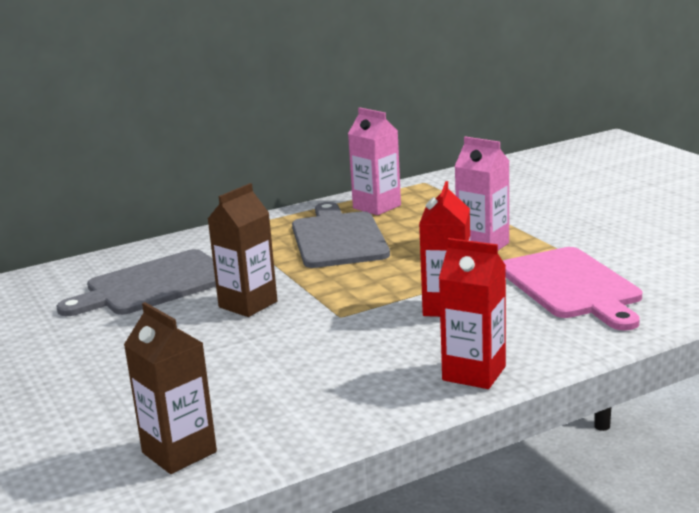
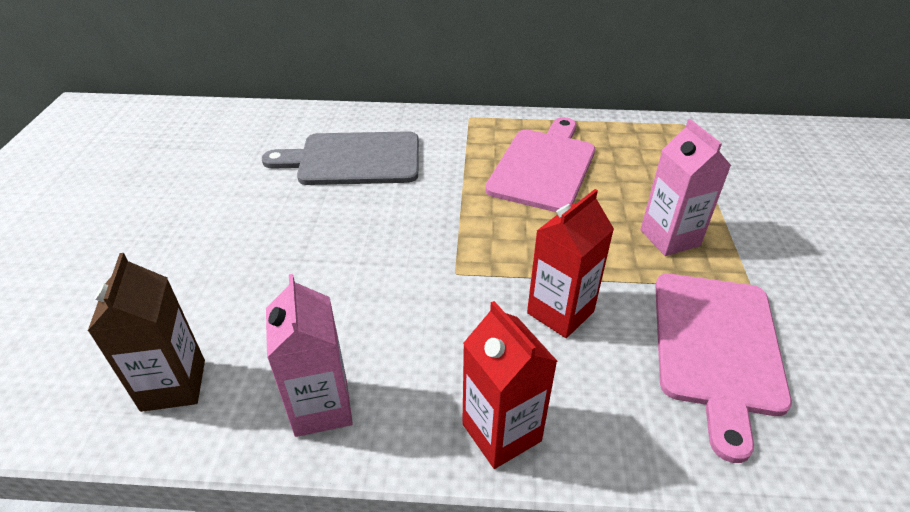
camera: 30 degrees right, 20 degrees up
(248, 304) = (397, 218): brown carton -> none
(338, 238) = (544, 166): grey cutting board -> pink cutting board
(377, 207) = (612, 139): pink carton -> pink carton (321, 407)

